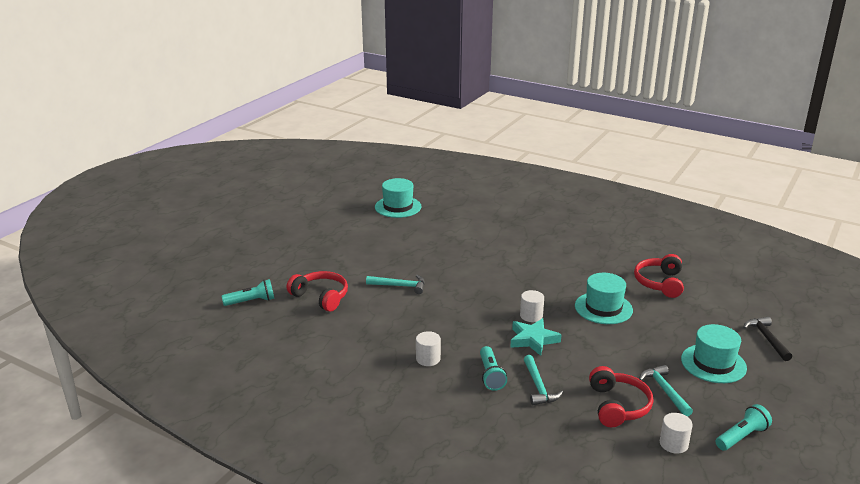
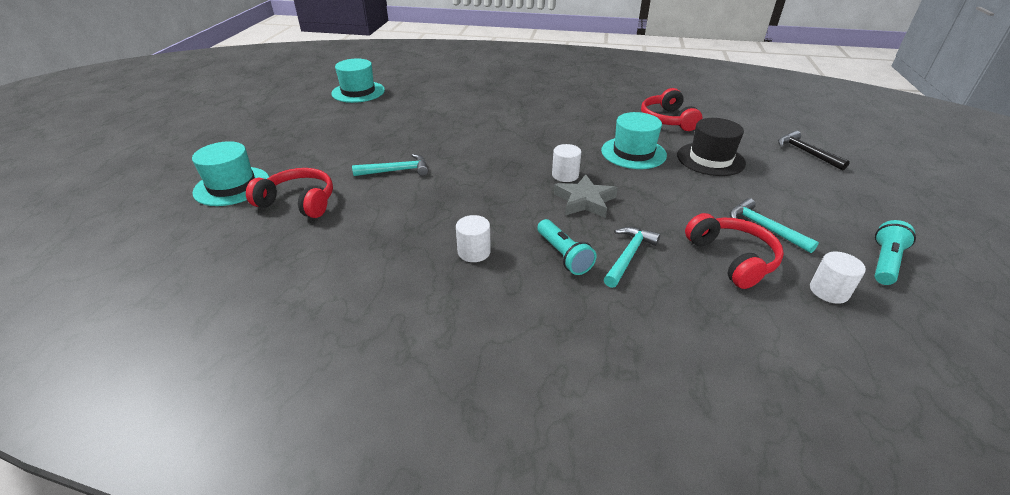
camera: 20 degrees left, 10 degrees up
(251, 301) = (199, 226): turquoise flashlight -> none
(533, 340) = (584, 201): turquoise star -> grey star
(538, 386) = (628, 256): turquoise hammer -> turquoise hammer turned 120 degrees counterclockwise
(669, 327) = (710, 159): none -> black hat
(713, 363) = (783, 187): turquoise hat -> turquoise hat (232, 186)

